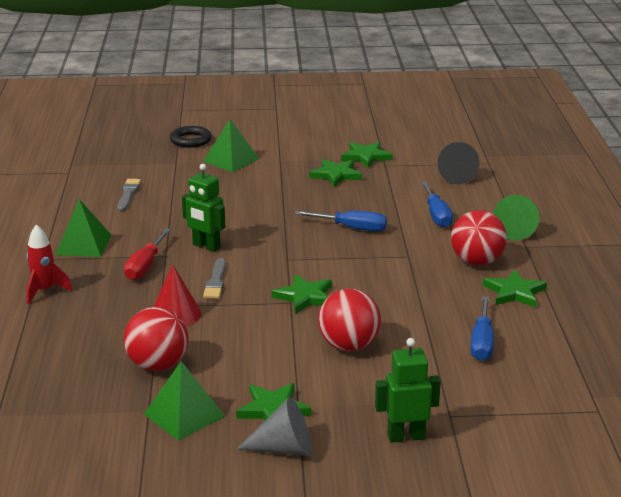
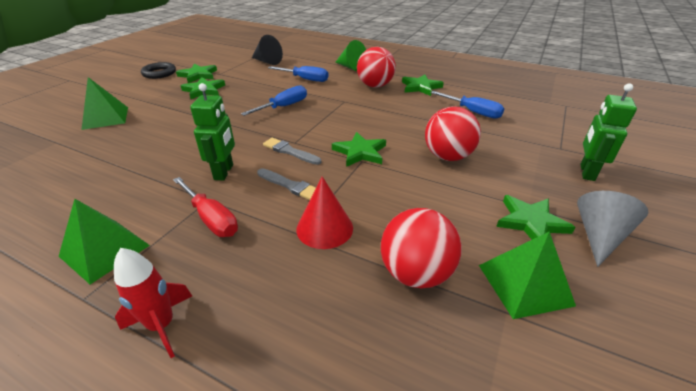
camera: 60 degrees left, 10 degrees up
(128, 194) = (59, 185): grey brush -> grey brush (290, 151)
(191, 140) = (36, 124): black ring -> black ring (159, 73)
(206, 246) = (224, 172): green robot -> green robot turned 60 degrees counterclockwise

